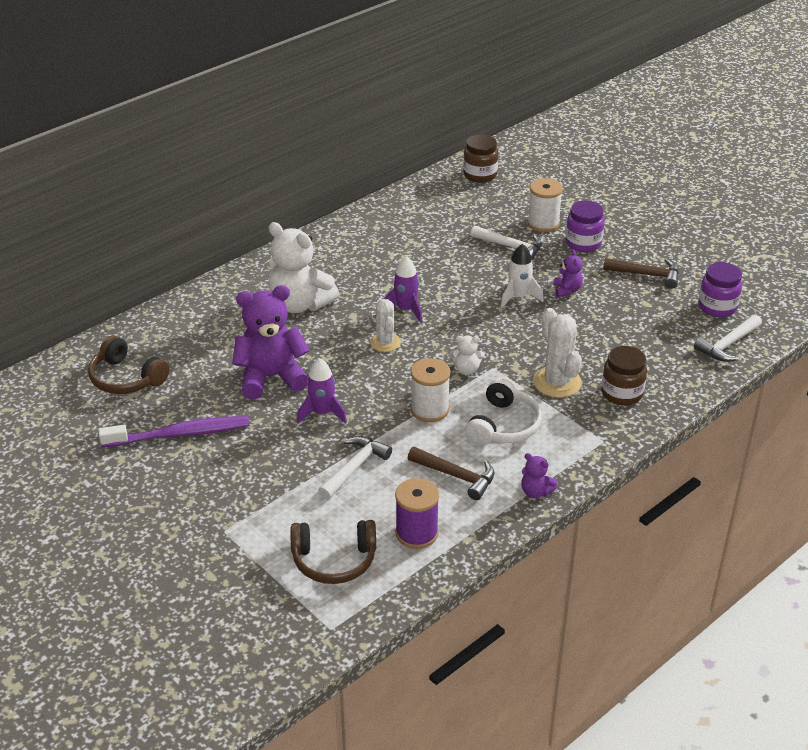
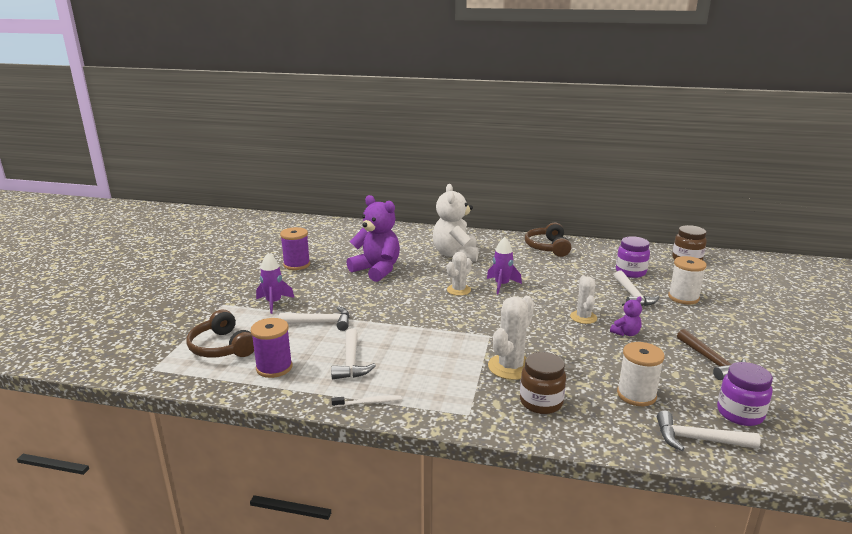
camera: 55 degrees right, 15 degrees down
(126, 378) = (328, 238): brown headphones -> brown headphones (548, 247)
(179, 434) = (297, 265): purple toothbrush -> purple spool
(322, 413) = (362, 295): purple rocket -> purple rocket (274, 303)
(429, 410) = (411, 328): white spool -> white spool (636, 395)
(456, 476) = (351, 362): brown hammer -> white hammer
(466, 370) = (471, 326): white teddy bear -> none
(503, 425) = (430, 361): white headphones -> none
(518, 297) = (583, 317): white rocket -> white cactus
(535, 492) = (368, 402): purple teddy bear -> white toothbrush
(583, 243) = (693, 320): purple jar -> purple jar (630, 272)

